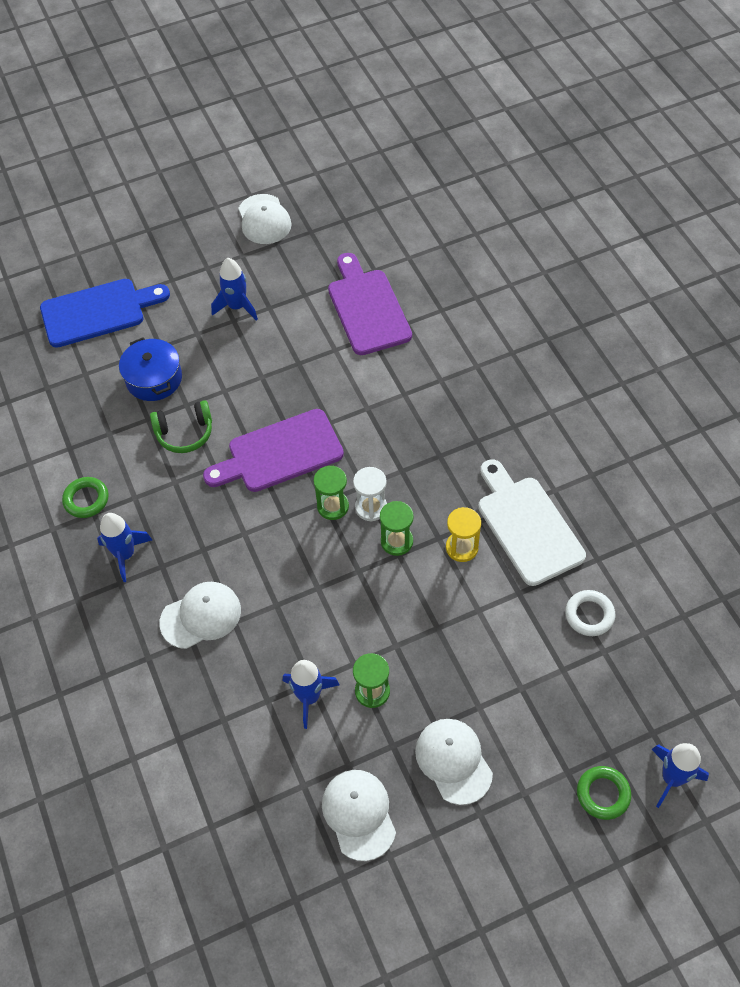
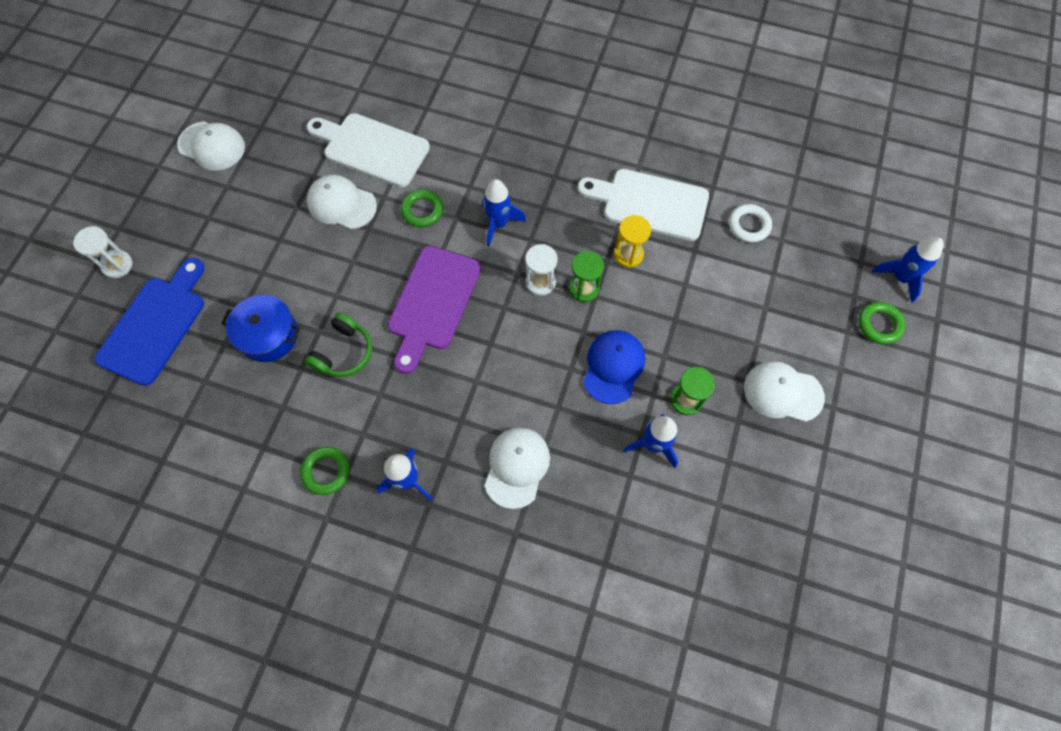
camera: 50 degrees left, 10 degrees up
(120, 253) = (117, 265): none -> white hourglass
(237, 307) = (270, 227): blue rocket -> blue rocket (498, 224)
(333, 506) = (514, 305): green hourglass -> none
(349, 382) = (422, 211): none -> green ring
(349, 616) = (613, 367): none -> blue cap
(359, 814) = (771, 485): white cap -> white cap (341, 204)
(367, 308) = (372, 149): purple cutting board -> white cutting board

